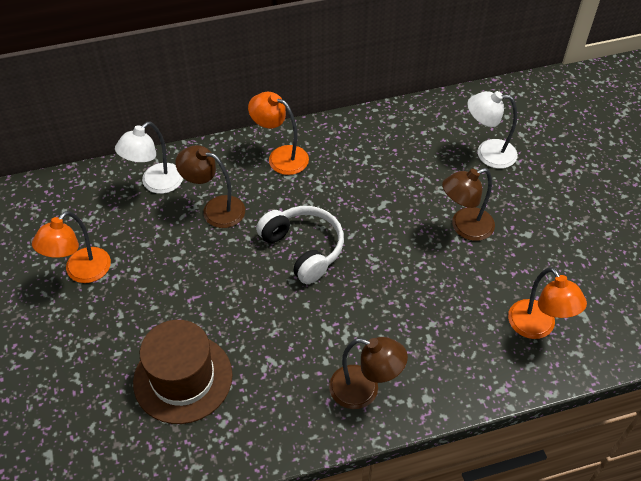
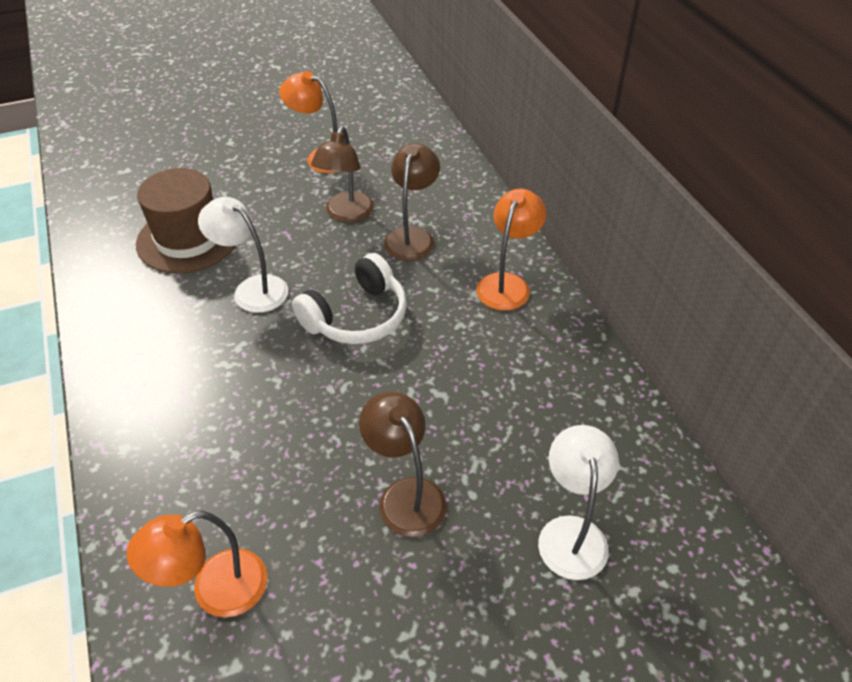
camera: 85 degrees right, 5 degrees down
(156, 184) = (443, 188): white lamp -> white lamp (252, 289)
(364, 390) = (146, 385): brown lamp -> brown lamp (346, 214)

